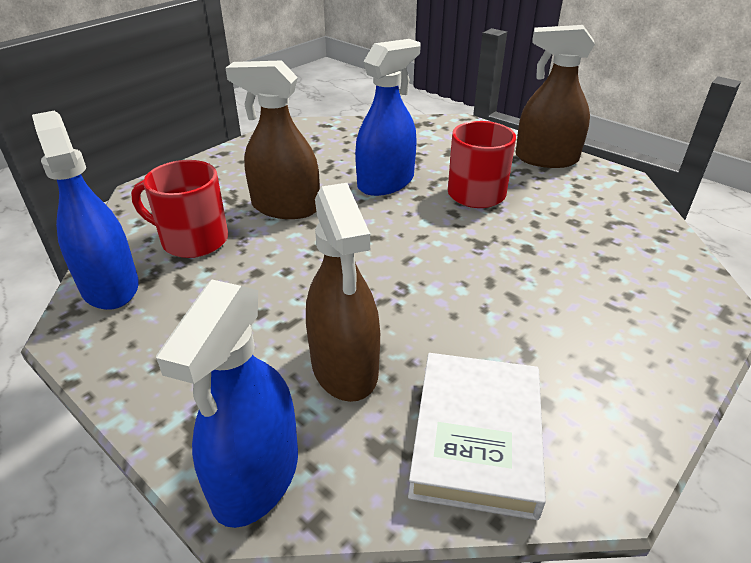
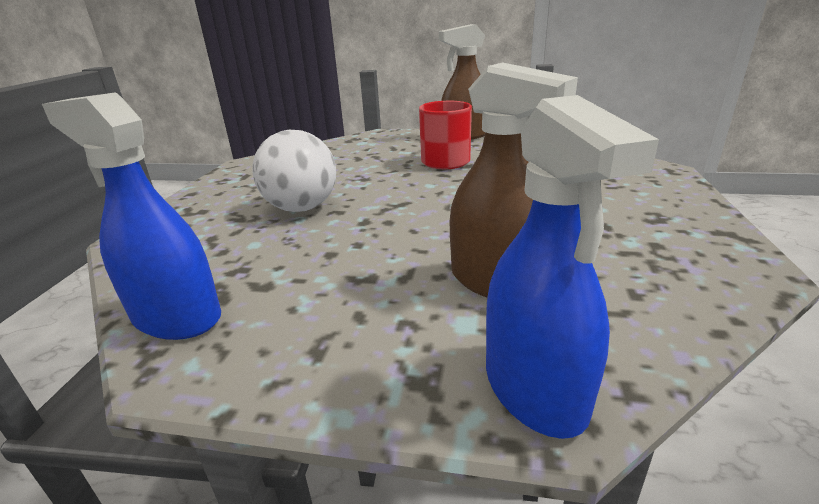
camera: 30 degrees left, 10 degrees down
(193, 240) = (234, 254): red mug -> none
(285, 207) = (301, 208): brown spray bottle -> white ball
(386, 183) = (369, 173): blue spray bottle -> none
(476, 437) = (649, 280): white book -> none

